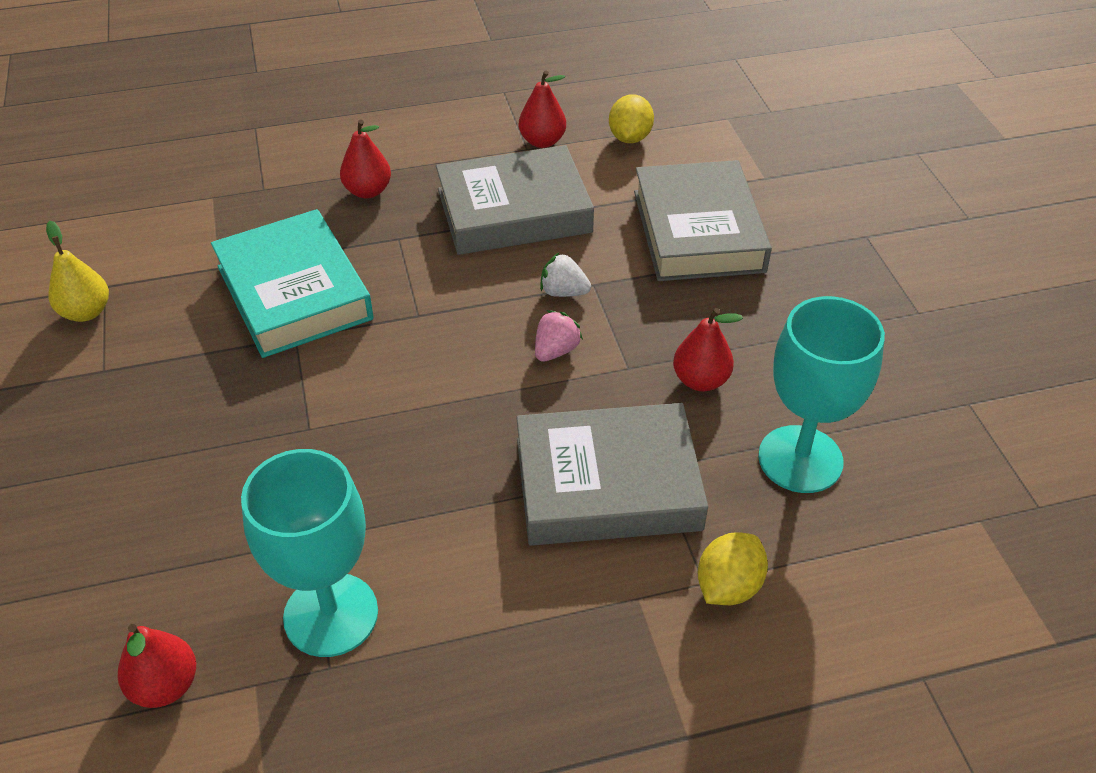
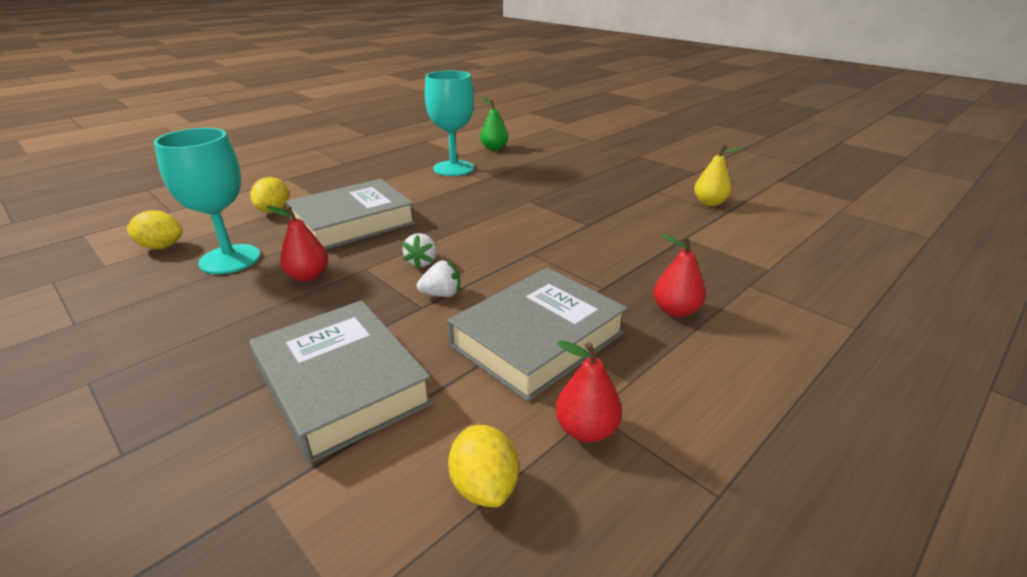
camera: 150 degrees right, 15 degrees down
(165, 685) = (494, 148): red pear -> green pear
(294, 292) = (621, 240): turquoise book -> none
(555, 350) = (422, 262): pink strawberry -> white strawberry
(907, 538) = (161, 247): none -> yellow lemon

